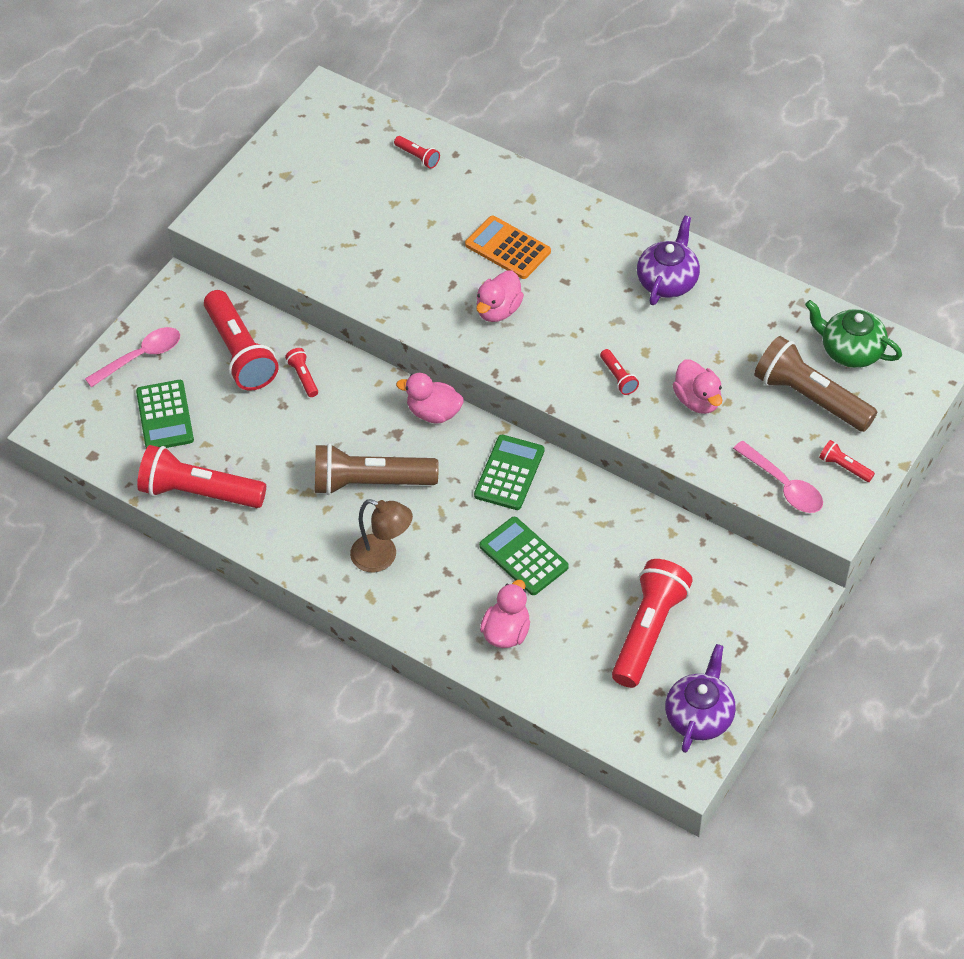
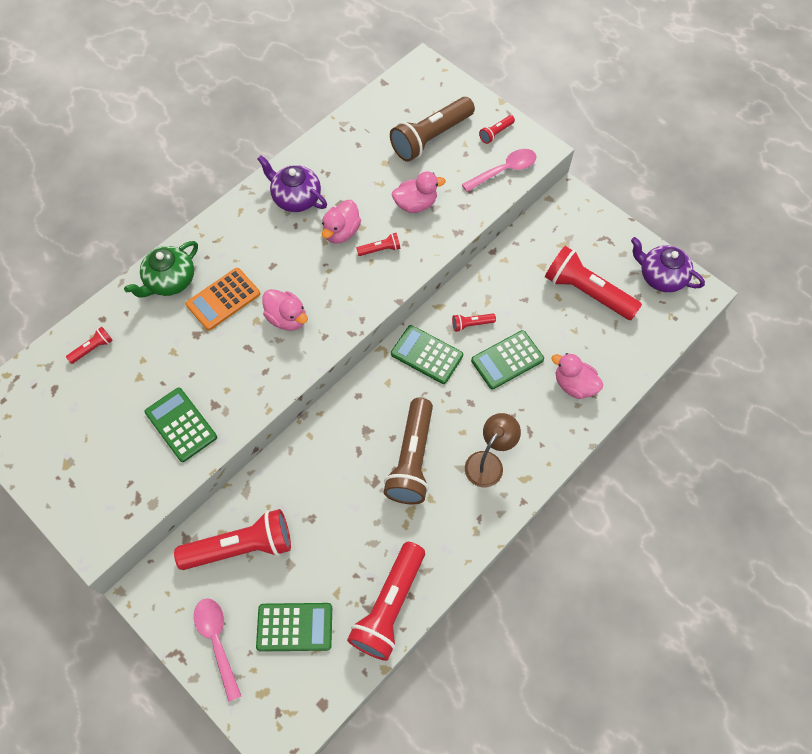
camera: 80 degrees left, 10 degrees up
(303, 377) = (285, 496): red flashlight -> red flashlight (471, 324)
(347, 251) = (181, 425): none -> green calculator
(433, 412) = (353, 398): pink duck -> pink duck (341, 232)
(850, 351) = (395, 106): green teapot -> green teapot (170, 281)

